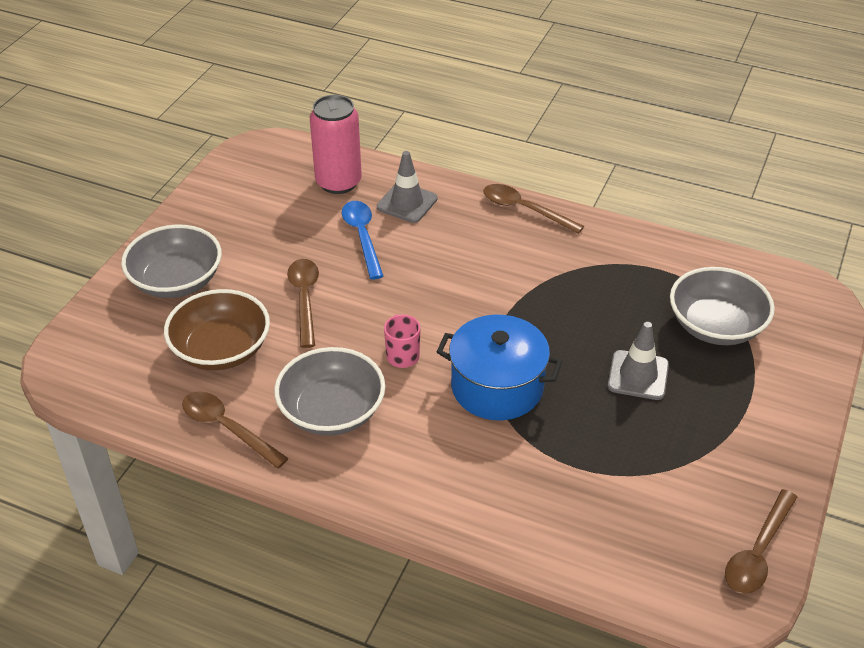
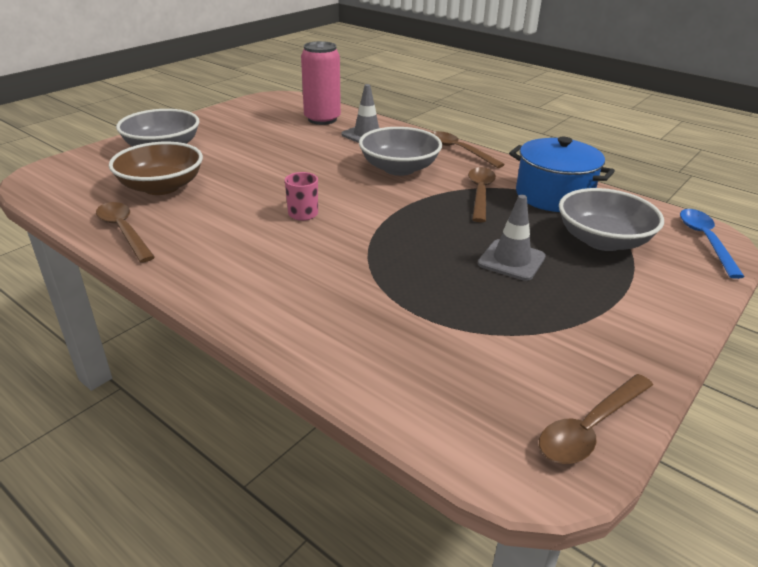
camera: 15 degrees right, 10 degrees down
(304, 299) = (249, 171): brown spoon -> brown spoon (480, 193)
(332, 411) = (218, 236): grey bowl -> grey bowl (399, 168)
(362, 237) = (320, 146): blue spoon -> blue spoon (705, 241)
(497, 387) = (373, 245): blue pot -> blue pot (553, 195)

